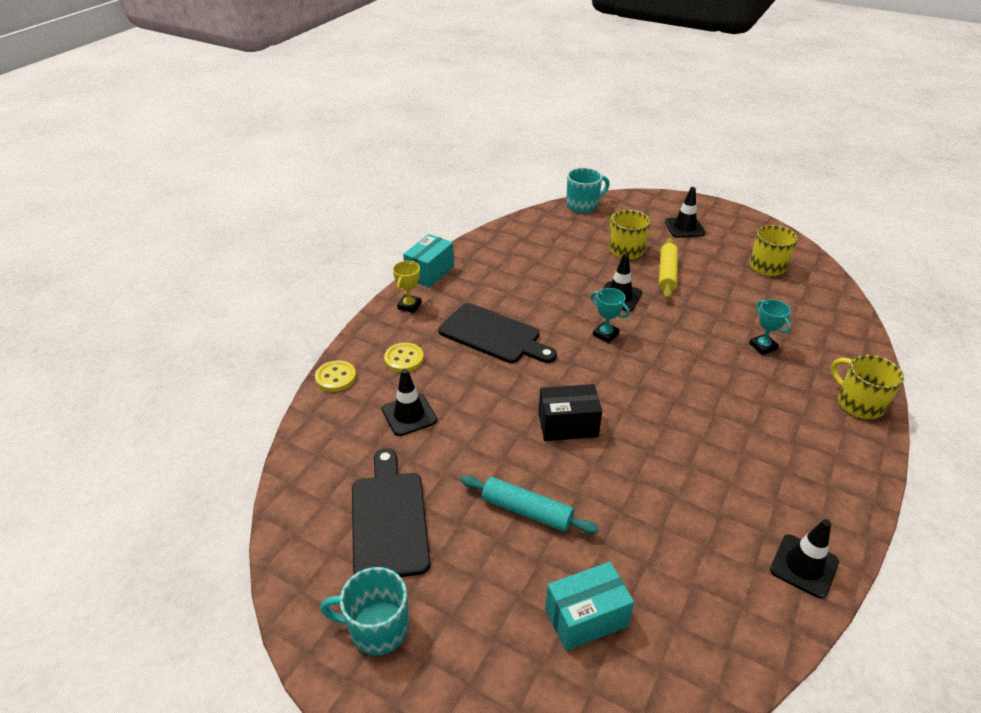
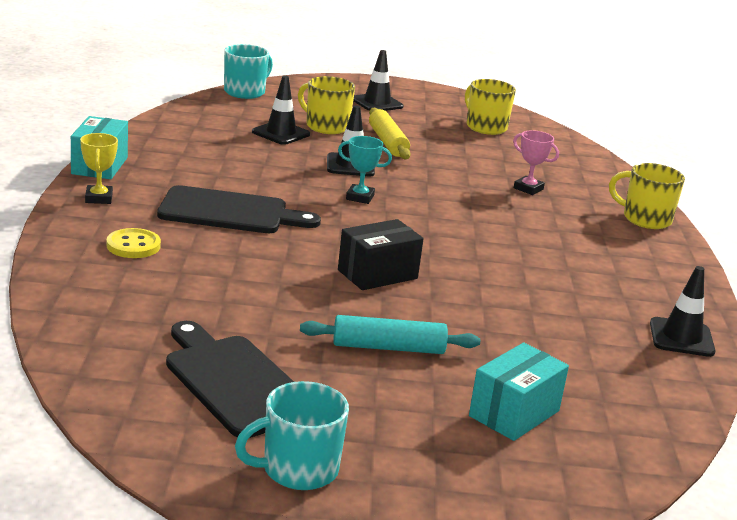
camera: 30 degrees left, 15 degrees down
(336, 377) = (55, 273): yellow button -> none
(409, 415) = (183, 292): black traffic cone -> black traffic cone (281, 133)
(762, 346) = (528, 189): turquoise trophy -> pink trophy

